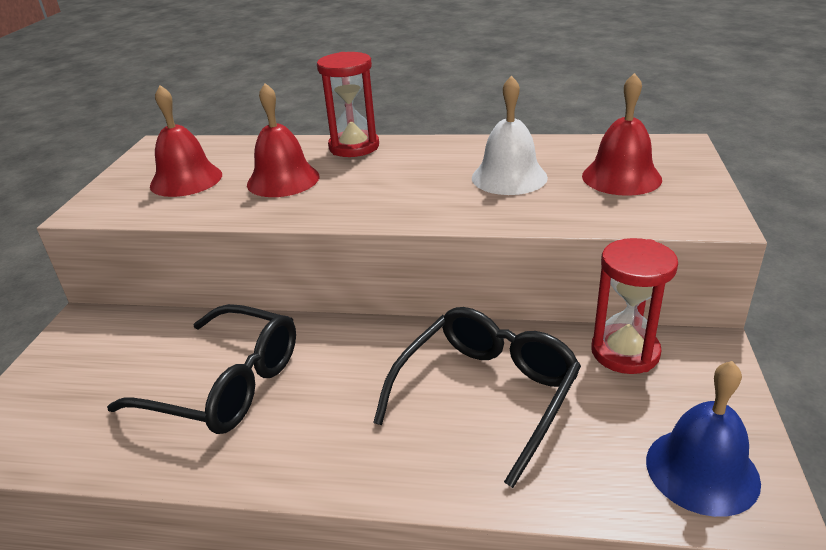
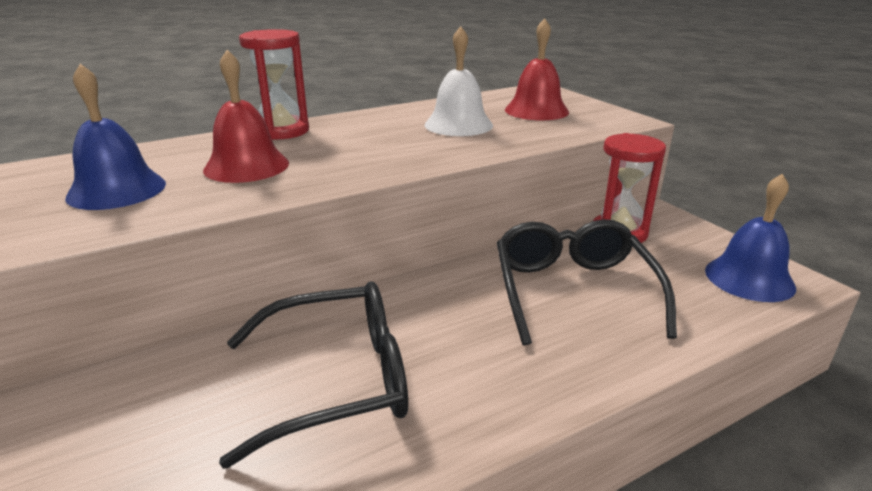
camera: 40 degrees left, 5 degrees down
(186, 180) = (117, 190): red bell -> blue bell

